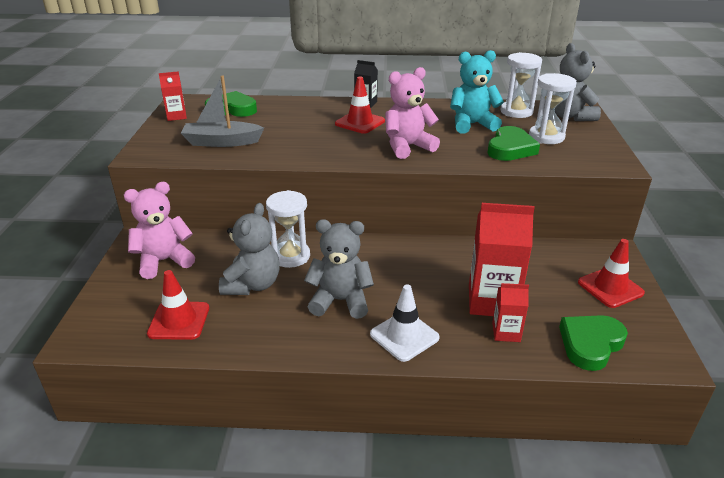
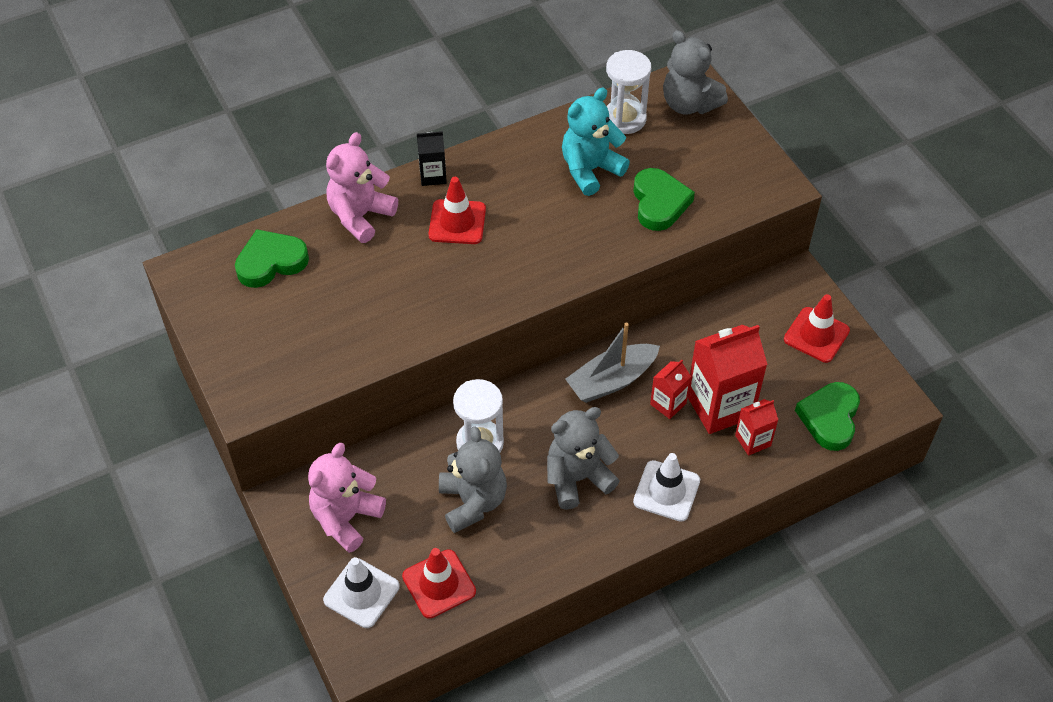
camera: 30 degrees left, 20 degrees up
(125, 304) = (361, 593): none -> white traffic cone
(176, 116) = (211, 309): red carton -> red carton (668, 404)
(222, 142) = (323, 336): grey boat -> grey boat (611, 380)
(407, 147) = (547, 249): pink teddy bear -> pink teddy bear (360, 216)
(546, 137) = (685, 161): white hourglass -> none

